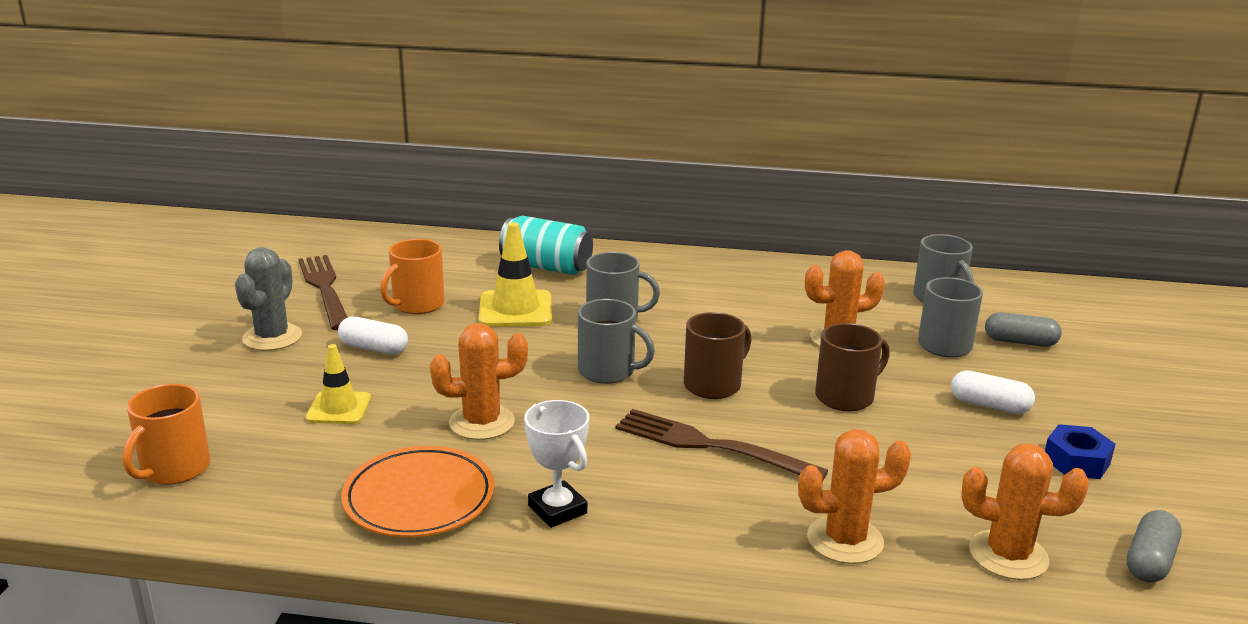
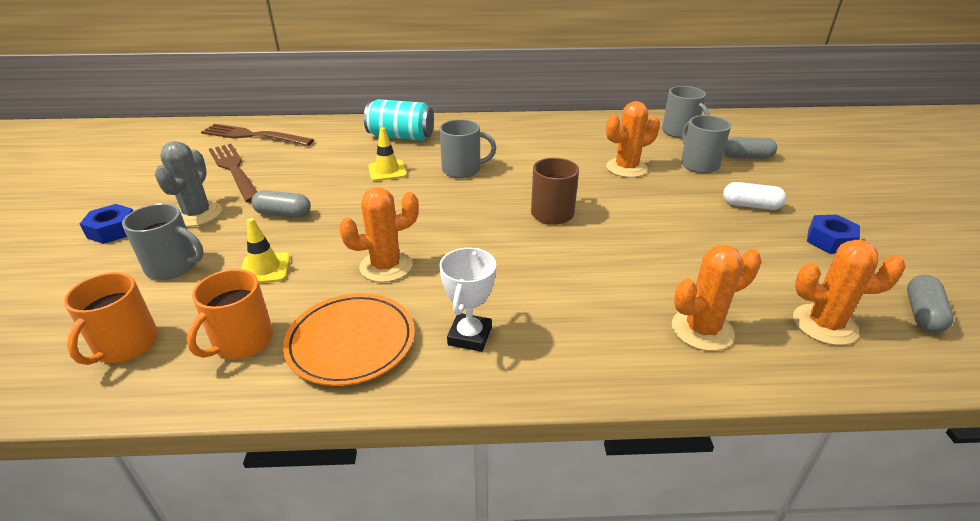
camera: 10 degrees left, 10 degrees up
(173, 345) = (113, 230): none -> blue nut
(374, 348) = (283, 214): white capsule -> grey capsule
(417, 304) = (310, 175): orange mug -> orange mug (242, 342)
(515, 309) = (387, 171): yellow traffic cone -> yellow traffic cone, size x0.65
(557, 509) = (469, 336): white trophy -> white trophy turned 60 degrees clockwise
(608, 371) = (472, 211): grey mug -> grey mug (173, 266)
(709, 446) = (569, 263): brown fork -> brown fork (253, 136)
(846, 397) = (651, 211): brown mug -> none

